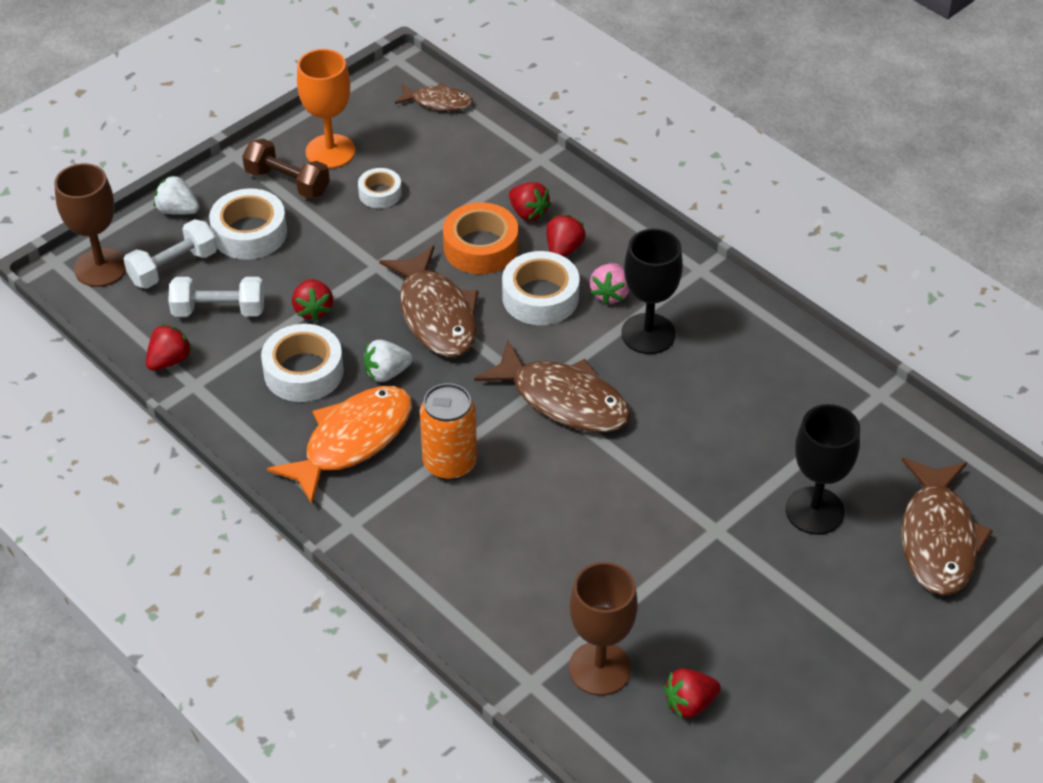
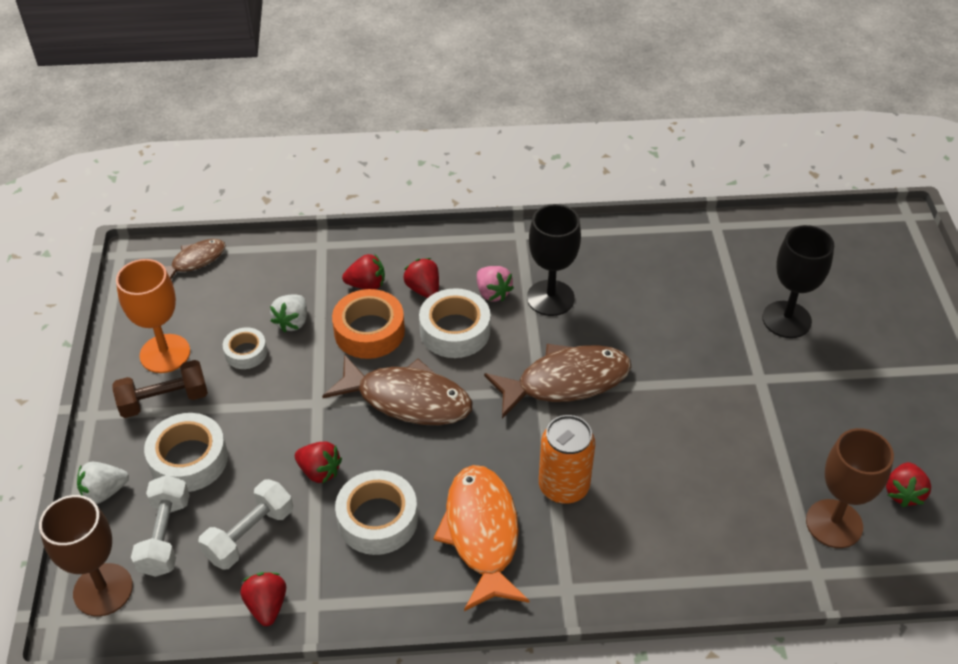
camera: 50 degrees left, 0 degrees up
(386, 373) = (434, 467): white strawberry -> white strawberry (292, 322)
(938, 538) = (859, 279): brown fish -> none

